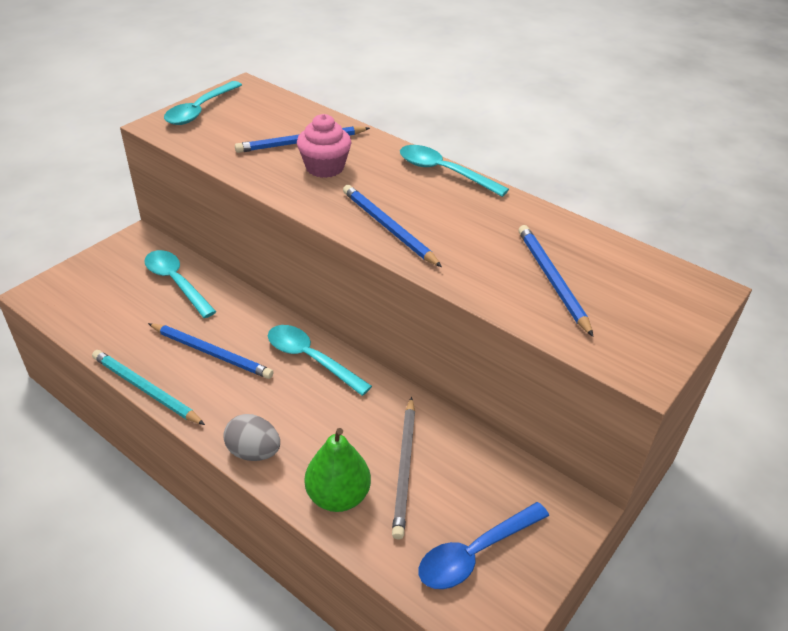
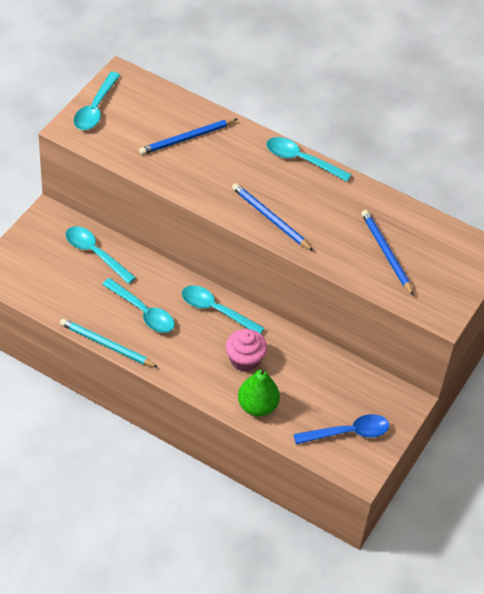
camera: 10 degrees left, 10 degrees up
(211, 353) = (143, 312): blue pencil -> turquoise spoon
(253, 452) = (195, 382): grey egg -> none
(324, 167) = (211, 164): pink cupcake -> pink cupcake (245, 359)
(405, 468) = (297, 384): grey pencil -> none
(475, 553) = (348, 433): blue spoon -> blue spoon turned 150 degrees counterclockwise

